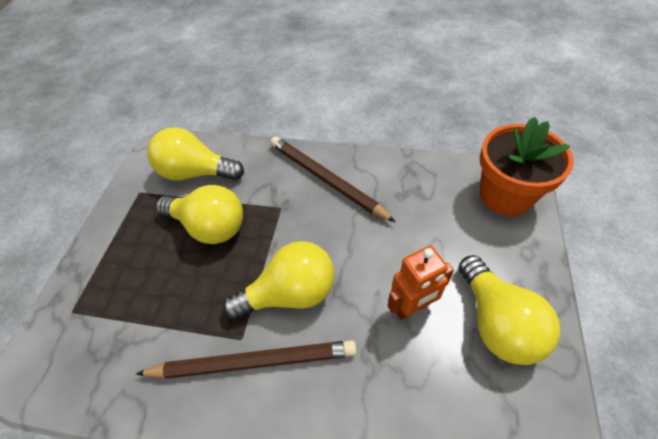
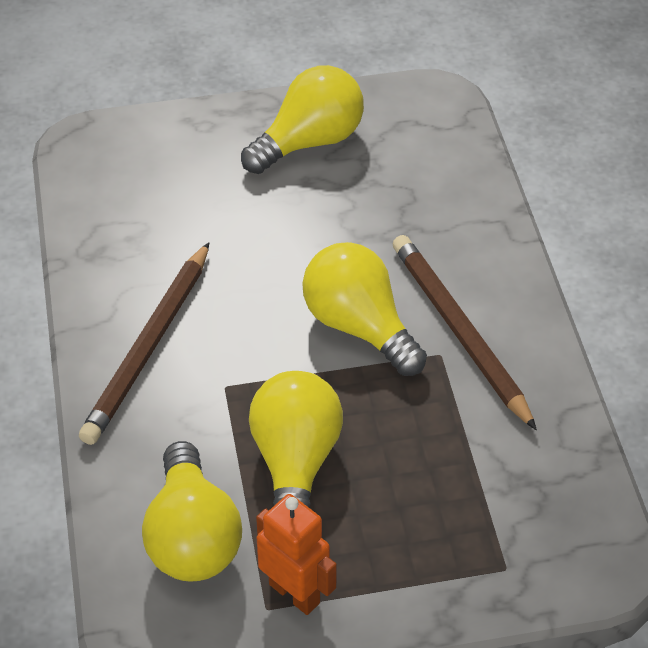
camera: 115 degrees left, 5 degrees down
(412, 307) = (324, 210): orange robot -> orange robot (295, 593)
(505, 195) = (116, 150): orange flower pot -> none

